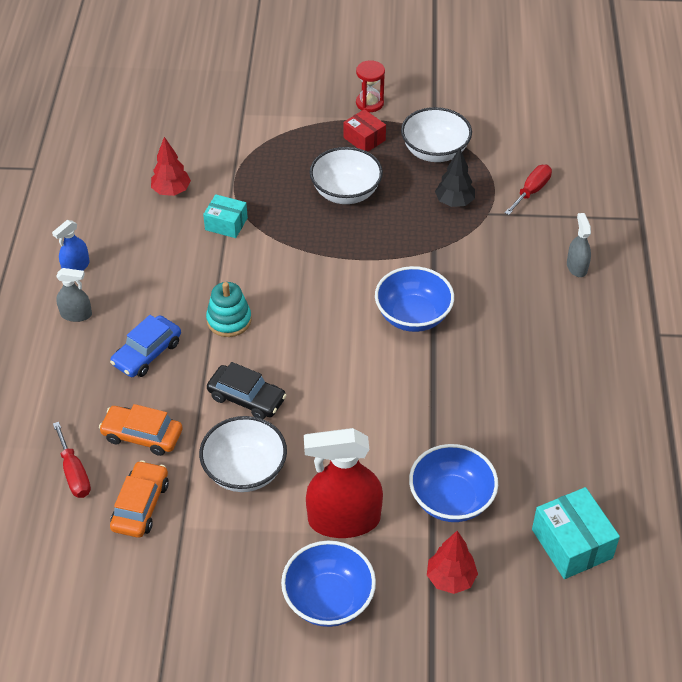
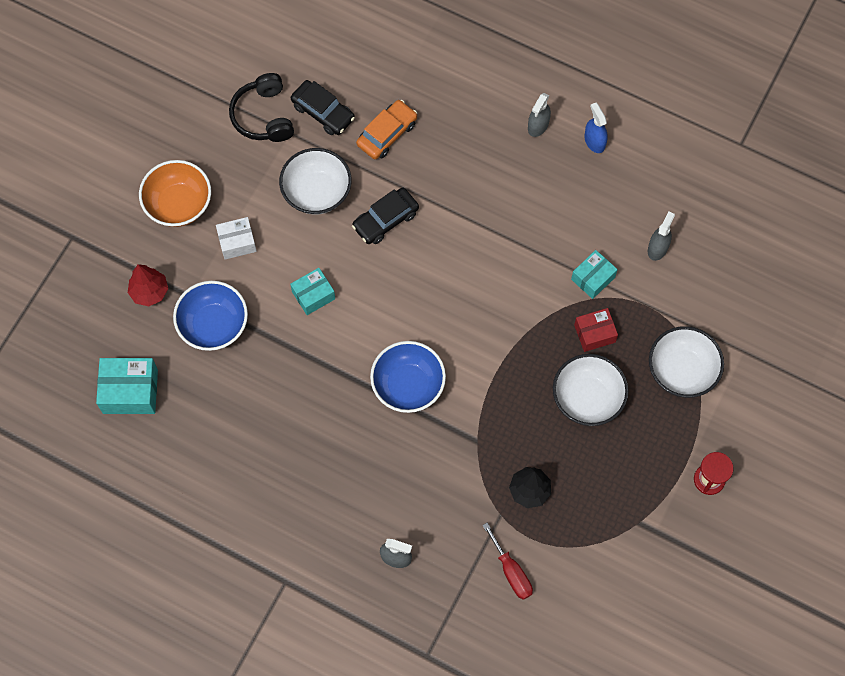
camera: 115 degrees right, 20 degrees up
(74, 473) = (375, 78): red screwdriver -> none
(141, 505) = (323, 112): orange car -> black car
(147, 353) = (469, 164): blue car -> none
(171, 191) = (657, 248): red tree -> grey spray bottle
(172, 563) = (263, 116): none -> black headphones
(229, 320) = (475, 237): turquoise stacking toy -> none
(328, 599) = (179, 204): blue bowl -> orange bowl
(344, 520) = (237, 242): red spray bottle -> white box
(364, 139) = (656, 449): red box -> red box (594, 333)
(365, 426) = (313, 295): none -> turquoise box
(434, 151) = (608, 508): white bowl -> white bowl (682, 371)

